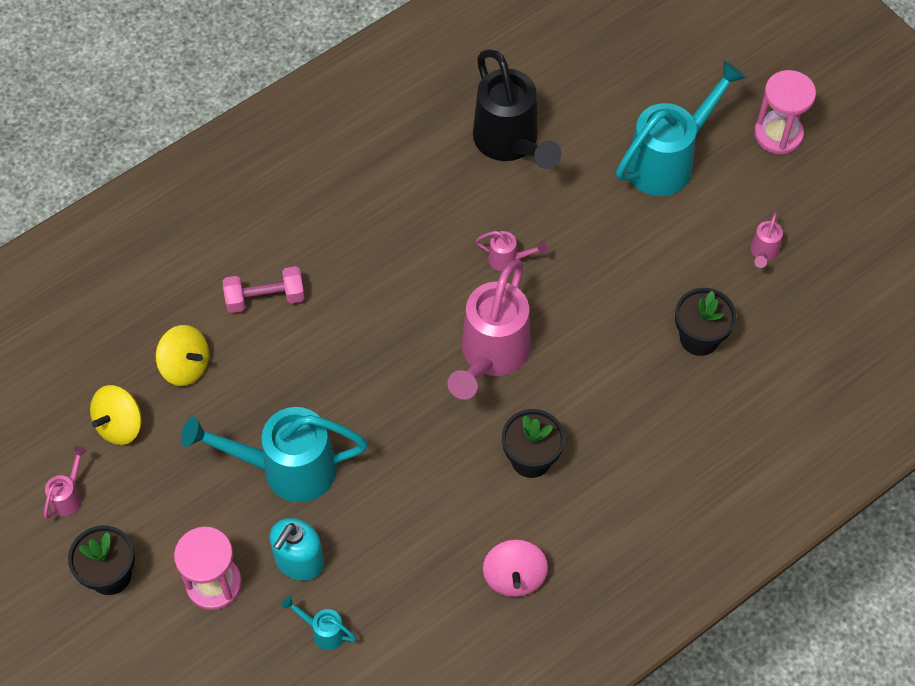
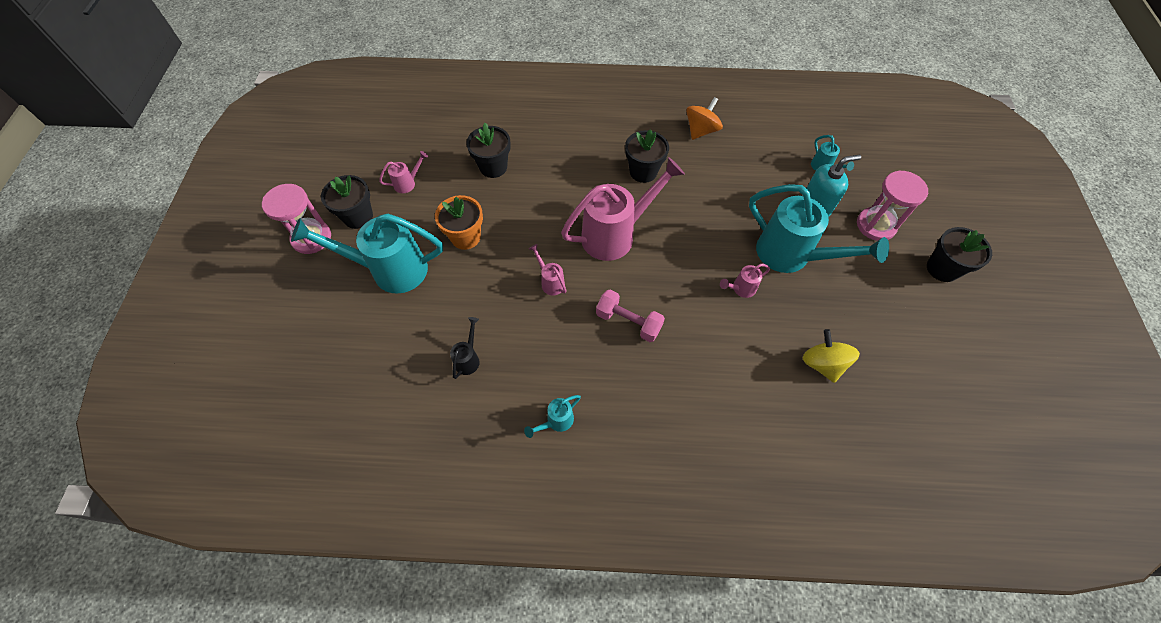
camera: 140 degrees left, 0 degrees up
(69, 496) = (952, 332): pink watering can -> pink watering can (740, 289)
(120, 425) = (893, 355): yellow spinning top -> none
(265, 298) = (733, 372): pink dumbbell -> pink dumbbell (628, 322)
(387, 151) = (556, 421): none -> turquoise watering can
(510, 144) = (468, 358): black watering can -> black watering can, size x0.43
(514, 577) = (701, 130): pink spinning top -> orange spinning top
(637, 242) = (465, 237): none -> orange flower pot
(764, 184) = (358, 217): none -> black flower pot

